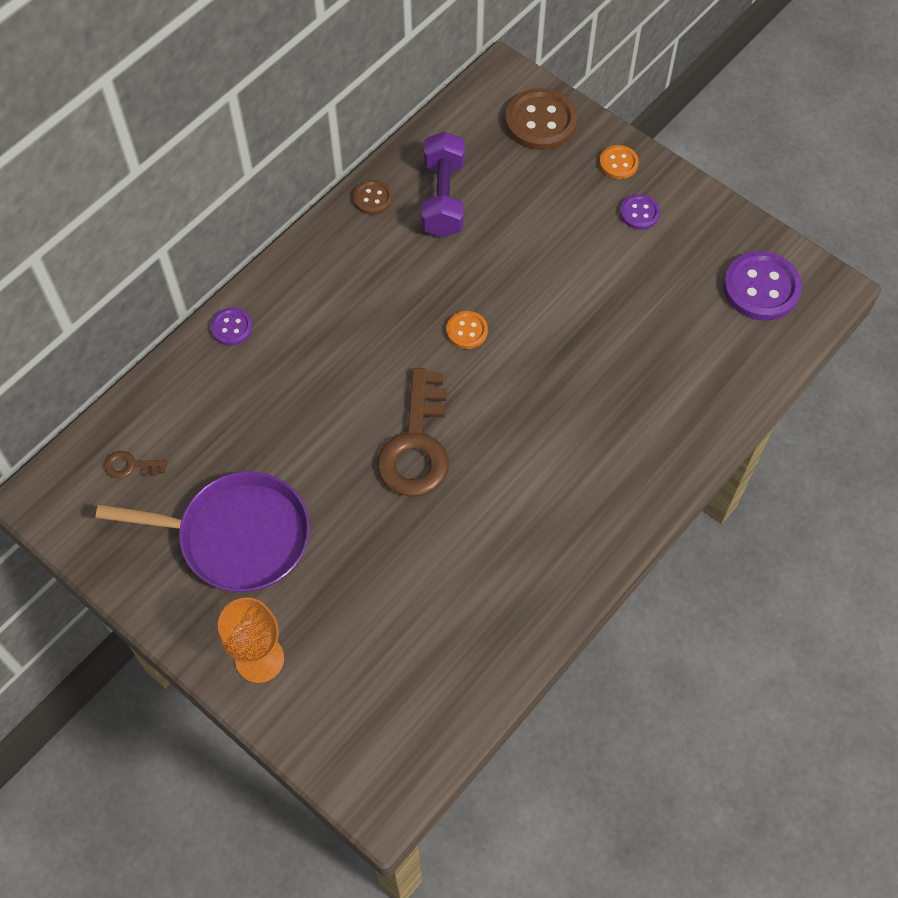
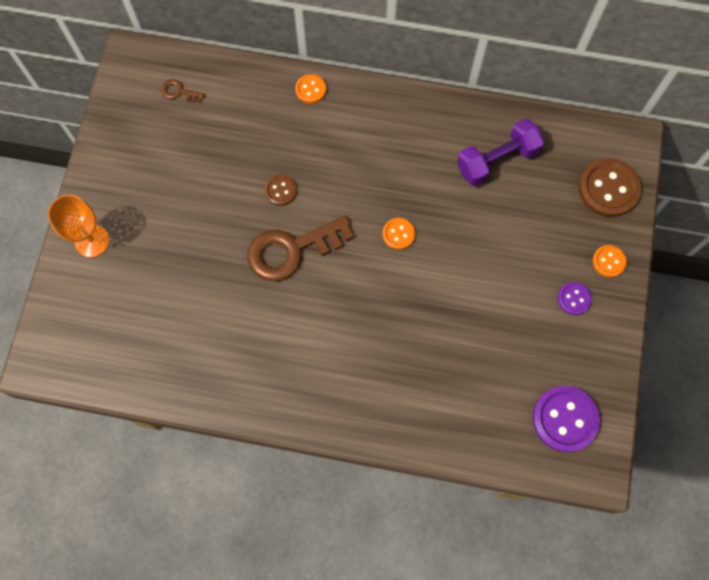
camera: 60 degrees right, 10 degrees up
(130, 466) = (179, 92): brown key -> brown key turned 45 degrees counterclockwise
(232, 327) = (310, 89): purple button -> orange button
(238, 536) = (166, 181): purple pan -> none
(373, 198) = (466, 116): brown button -> brown button (280, 190)

